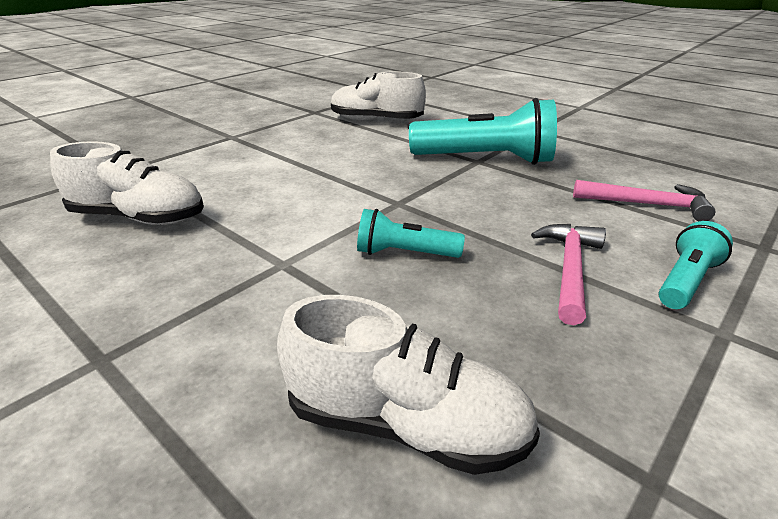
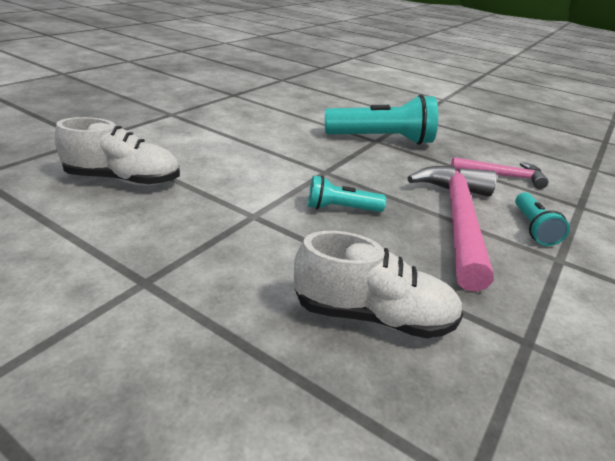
camera: 10 degrees left, 0 degrees up
(376, 120) = (287, 104): white shoe -> none
(569, 269) = (457, 220): pink hammer -> pink hammer, size x1.80
(685, 281) = (533, 228): turquoise flashlight -> turquoise flashlight turned 150 degrees clockwise

